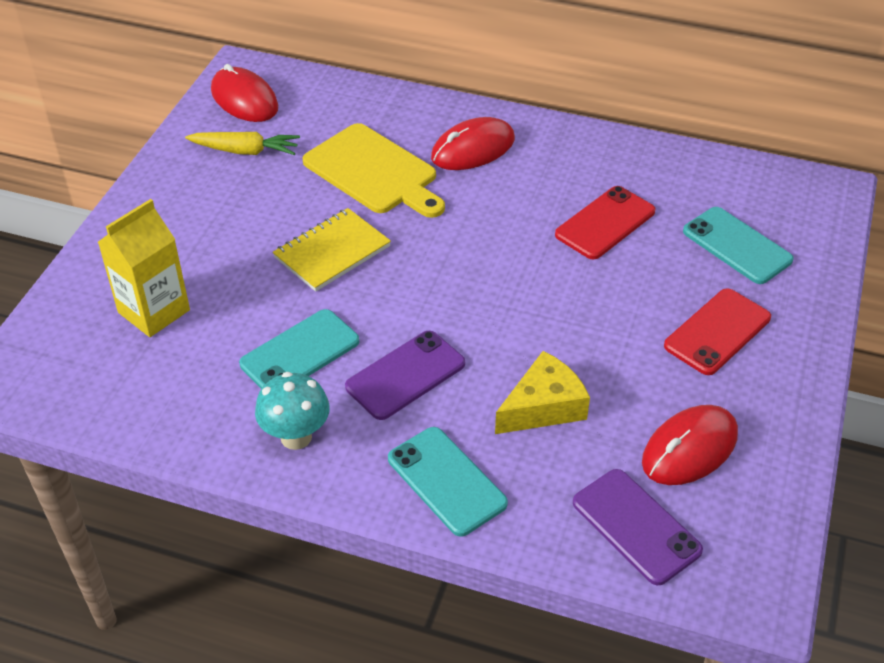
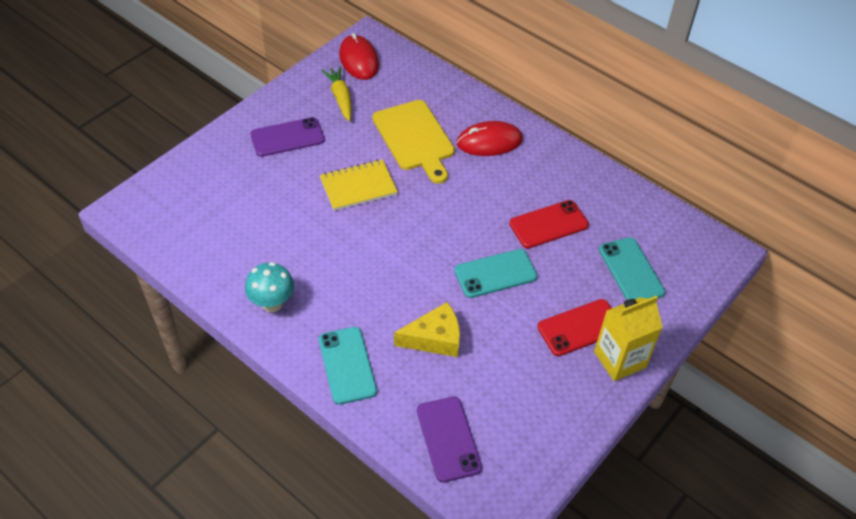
camera: 20 degrees right, 5 degrees up
(154, 311) = (230, 191): yellow carton -> yellow carton (619, 359)
(245, 151) = (340, 98): yellow carrot -> yellow carrot turned 135 degrees counterclockwise
(300, 353) = (303, 249): turquoise phone -> turquoise phone (495, 274)
(405, 375) = (359, 286): purple phone -> purple phone (287, 137)
(689, 448) = (513, 401): red mouse -> none

